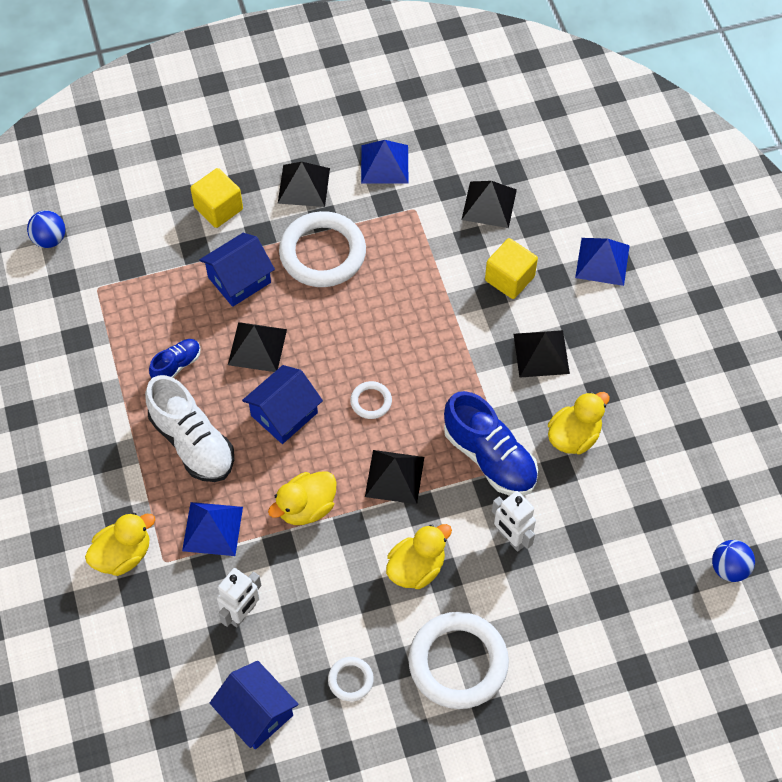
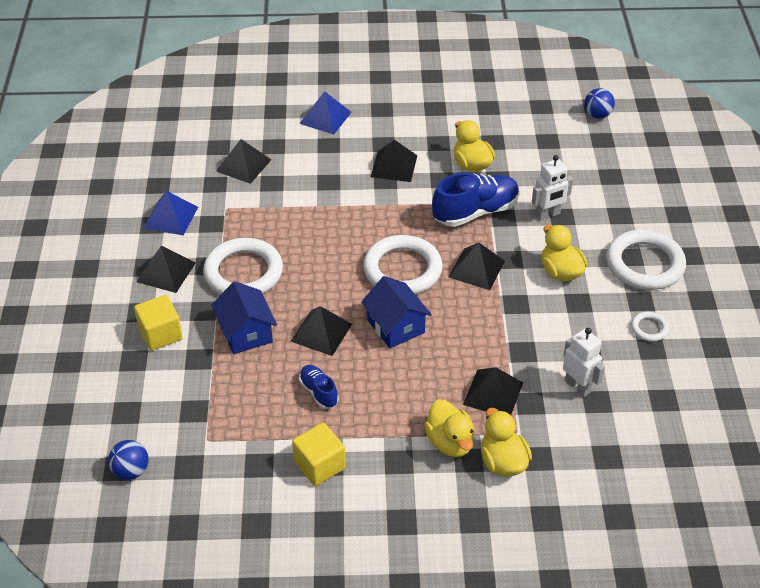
camera: 75 degrees left, 15 degrees down
(192, 442) = (403, 393): white shoe -> none
(212, 529) = (493, 393): blue pyramid -> black pyramid
(256, 713) = (669, 392): blue house -> none
(306, 507) = (489, 328): yellow duck -> yellow duck (450, 442)
(371, 401) = (402, 270): white ring -> white ring, size x2.20
(509, 278) = (319, 168): yellow cube -> yellow cube (319, 465)

